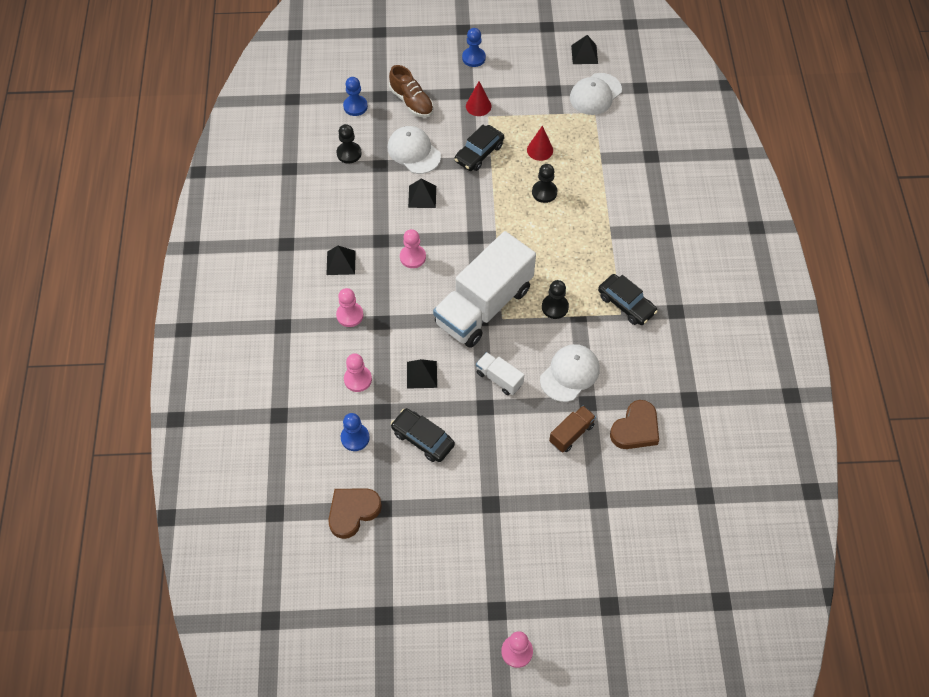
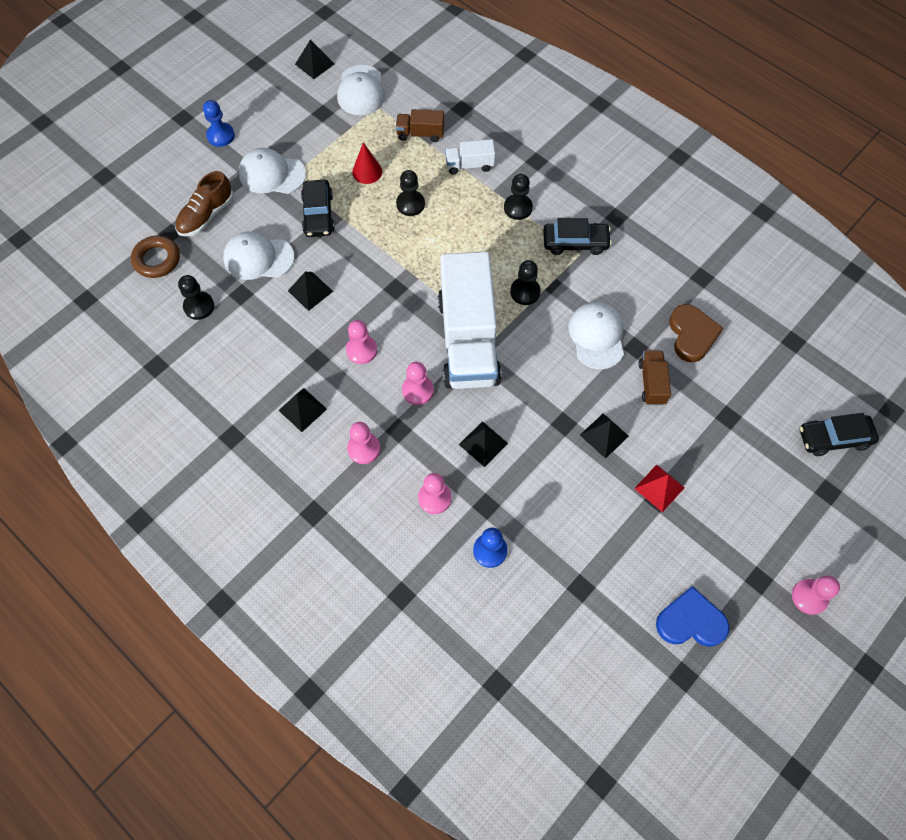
camera: 45 degrees left, 5 degrees up
(353, 512) = (560, 616): brown heart -> none
(355, 106) = (157, 259): blue pawn -> brown ring
(411, 102) = (206, 215): brown shoe -> brown shoe turned 120 degrees clockwise
(418, 309) = (417, 390): none -> pink pawn
(423, 438) = (545, 497): black car -> black car (834, 438)
(425, 590) = (690, 621): none -> blue heart
(478, 106) = (272, 174): red cone -> white cap
(499, 378) = (548, 389): white truck -> white truck (469, 165)
(499, 498) = (659, 488): none -> red pyramid
(502, 436) = (604, 435): none -> black pyramid
(603, 152) = (420, 134): none -> brown truck
(613, 250) = (518, 208): none -> black pawn

